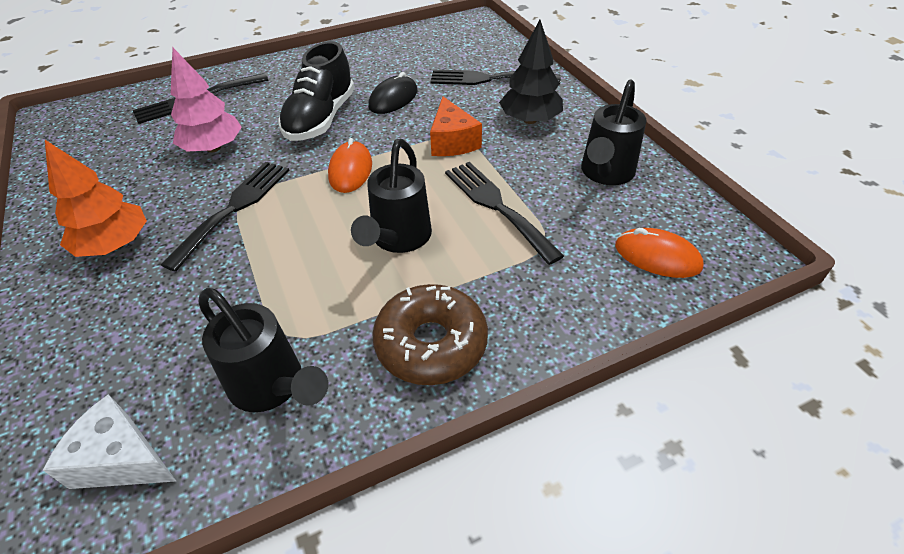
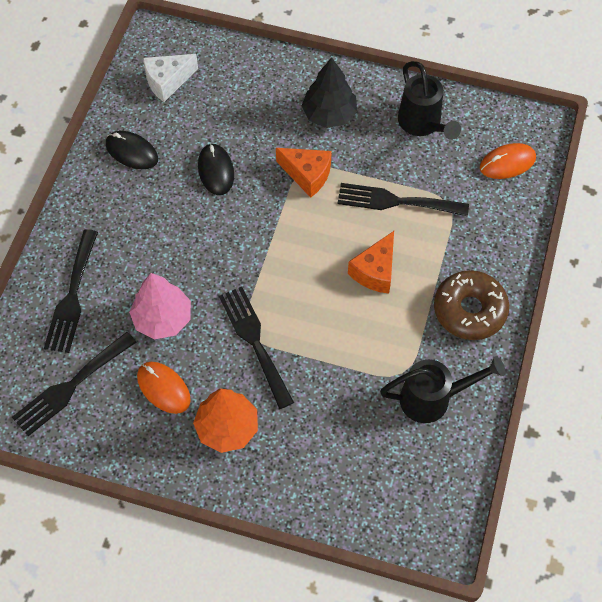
camera: 50 degrees left, 15 degrees up
(122, 459) = (421, 488): white cheese -> white cheese (167, 81)
(321, 119) = (194, 231): black shoe -> none
(350, 170) = (279, 252): orange mouse -> orange mouse (163, 388)
(361, 59) = (132, 152): none -> black mouse
(398, 239) = (375, 271): black watering can -> orange cheese
(488, 79) = (253, 96): black fork -> black fork (71, 386)

